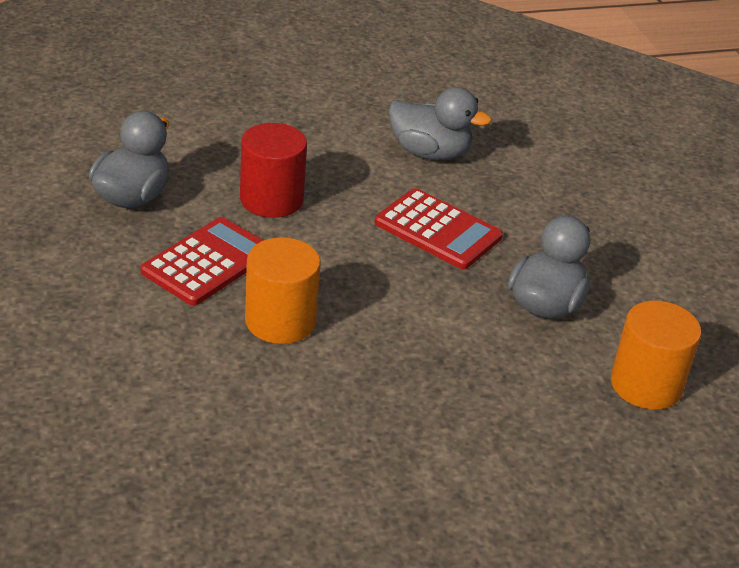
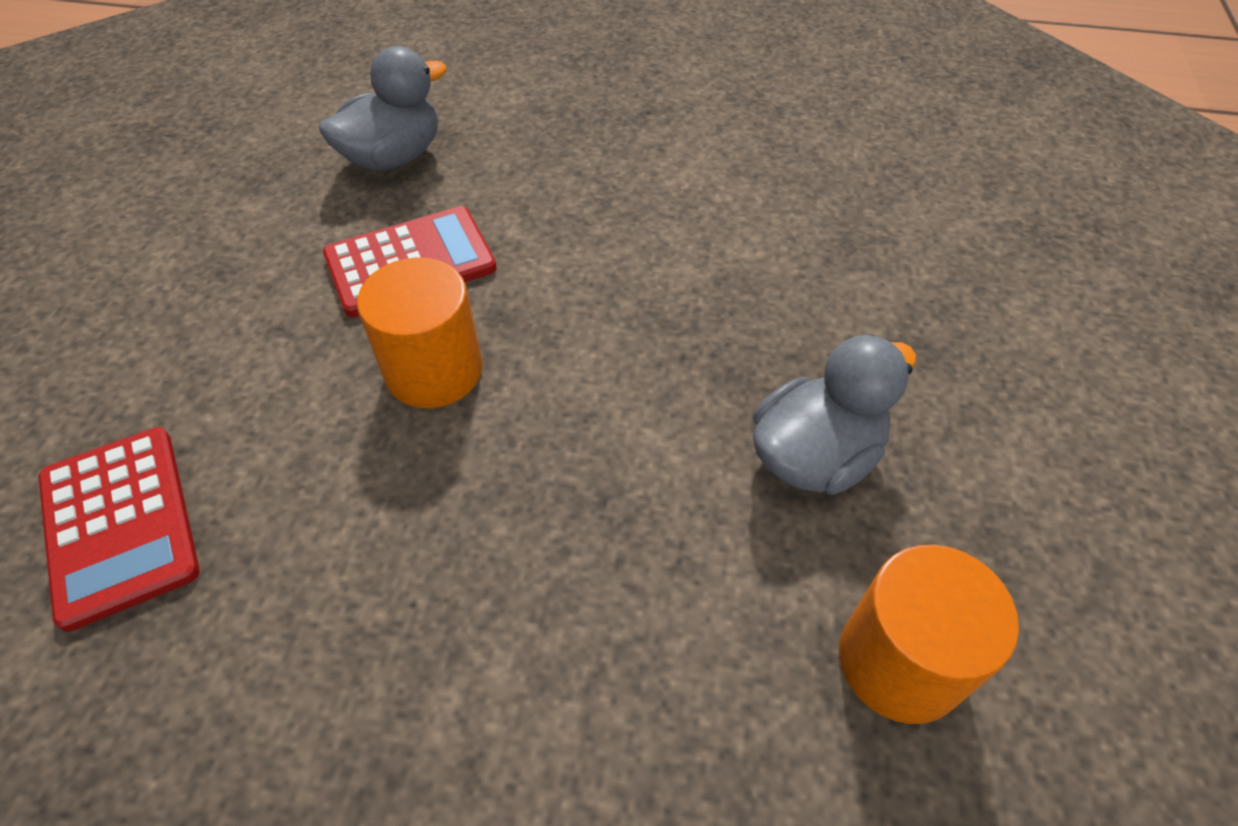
camera: 30 degrees right, 15 degrees up
(271, 199) = (546, 197): red cylinder -> none
(430, 153) = (789, 181): grey duck -> none
(437, 230) = (729, 293): red calculator -> red calculator (119, 524)

